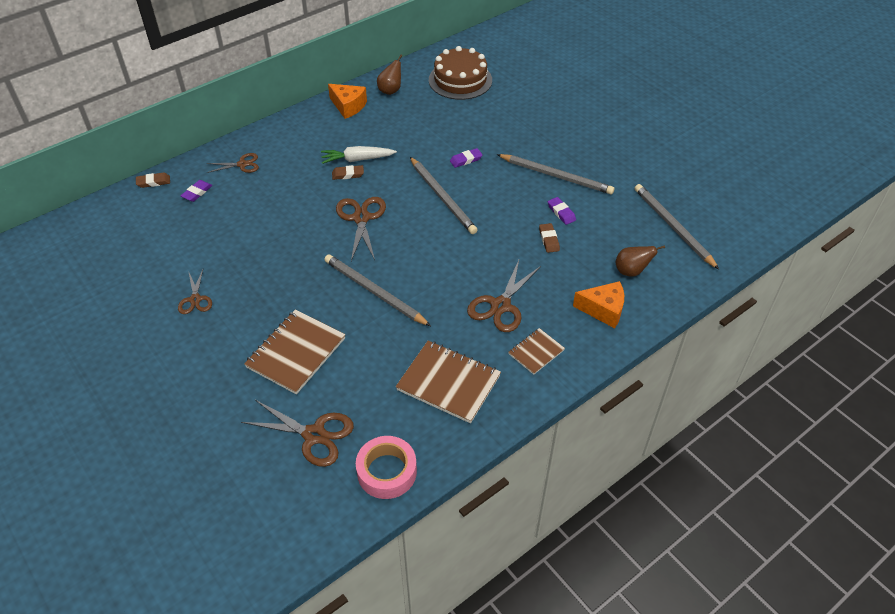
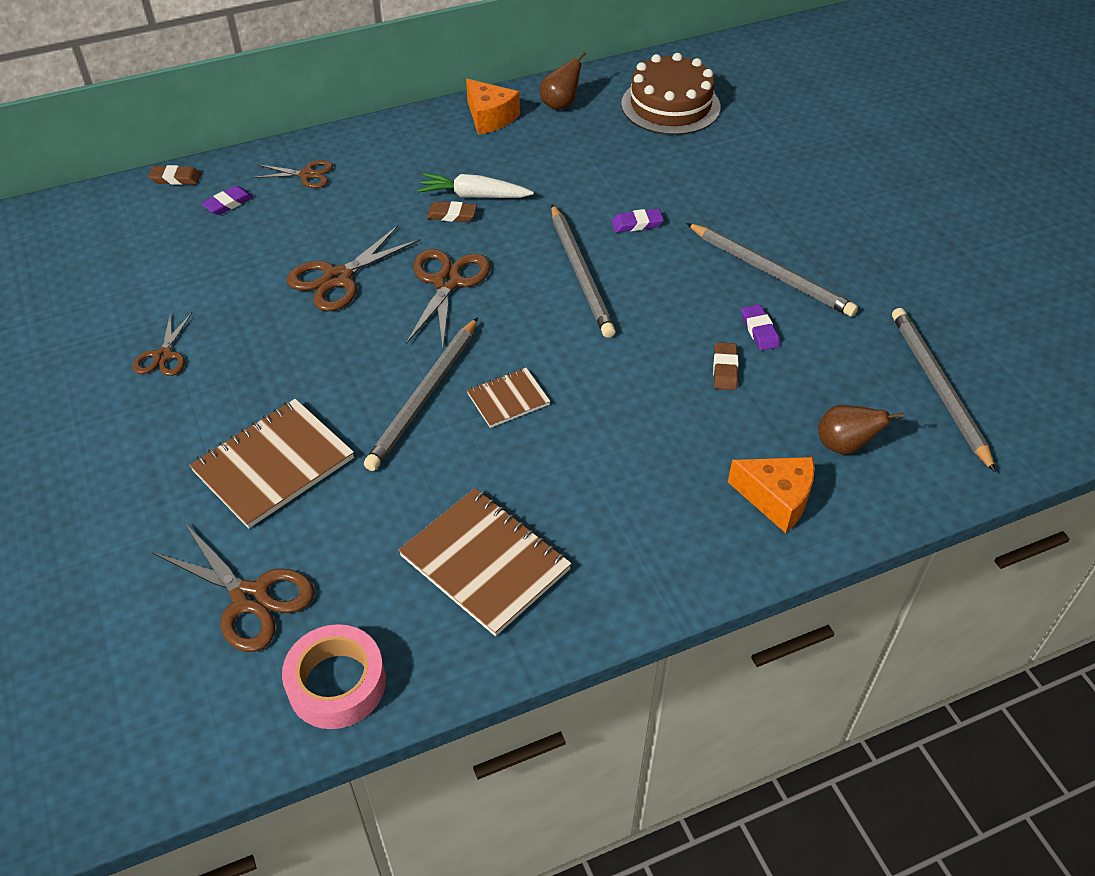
camera: 15 degrees right, 0 degrees up
(374, 292) = (424, 396): grey pencil -> grey pencil turned 120 degrees counterclockwise
(500, 306) = (611, 458): brown scissors -> brown scissors (337, 278)
(536, 352) = (642, 544): brown notebook -> brown notebook (508, 399)

